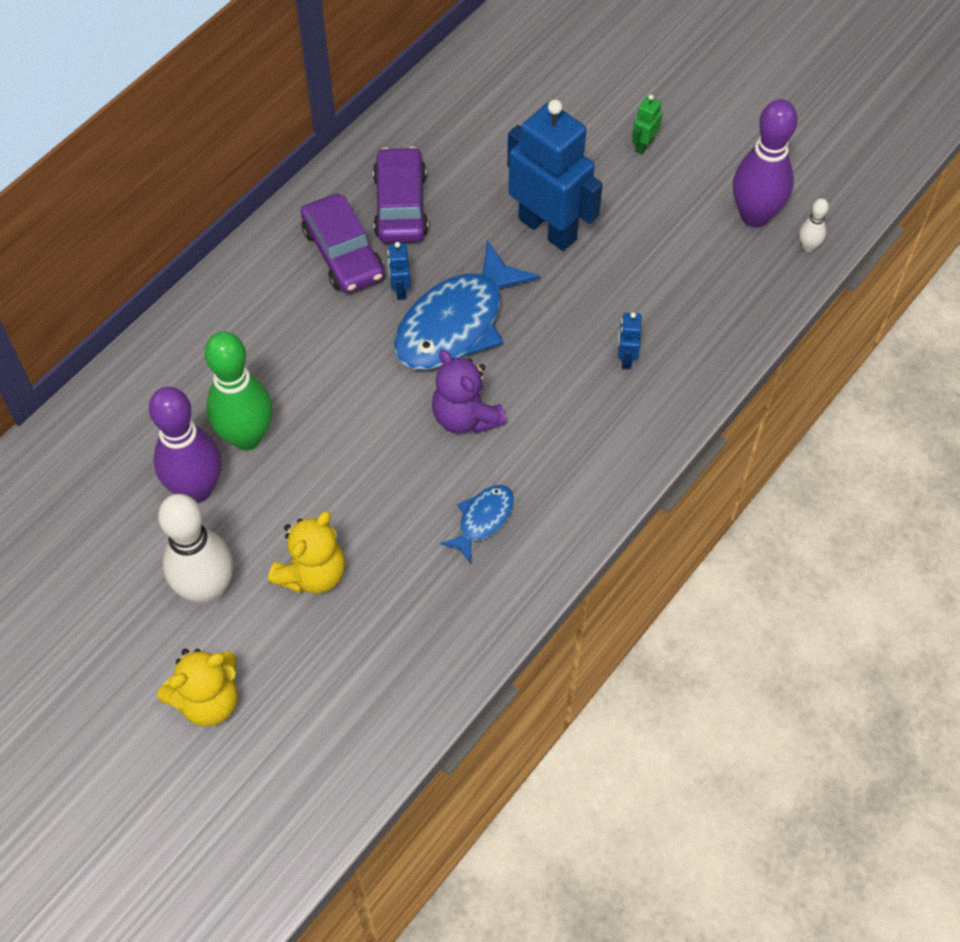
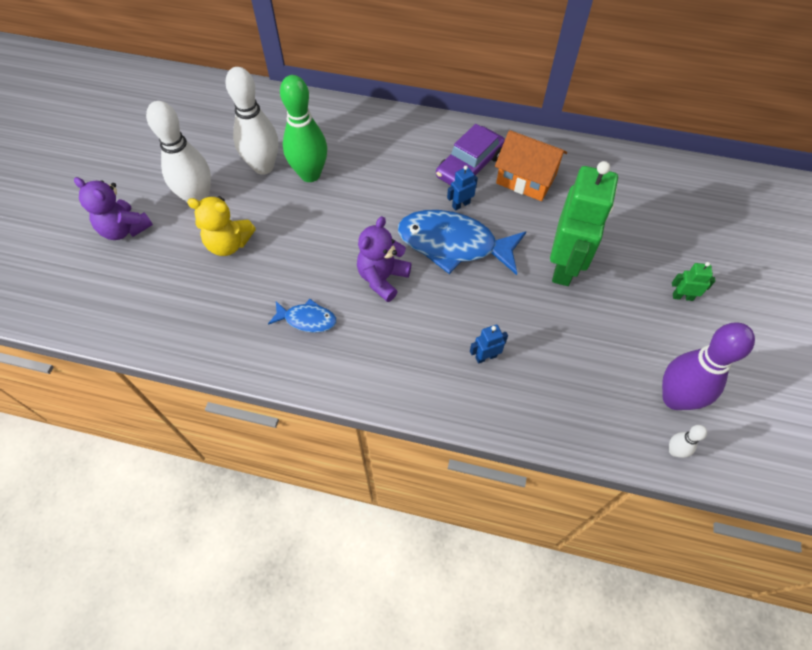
camera: 65 degrees right, 0 degrees up
(197, 489) = (263, 167): purple bowling pin -> white bowling pin
(208, 700) = (124, 229): yellow teddy bear -> purple teddy bear
(400, 205) = (526, 179): purple car -> orange house
(548, 228) = (565, 266): blue robot -> green robot

